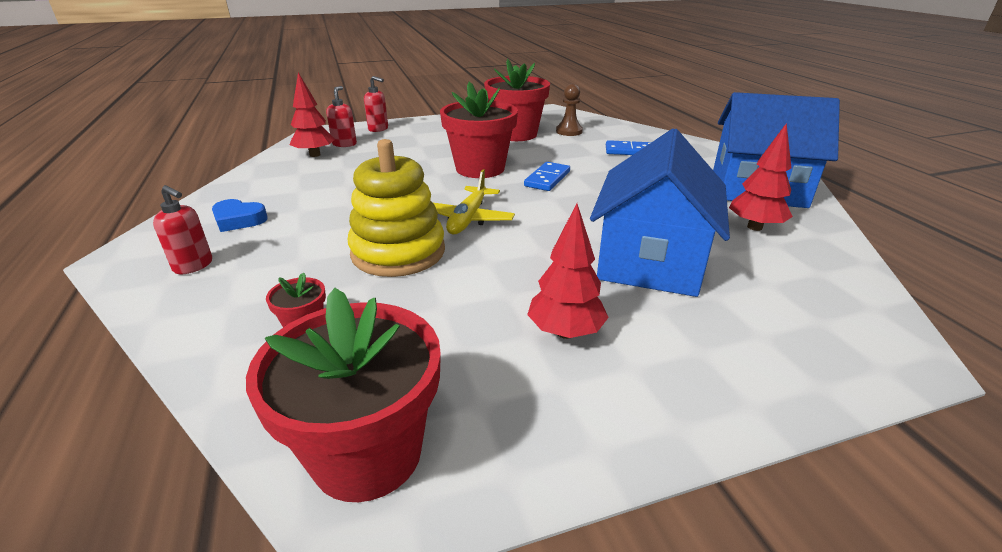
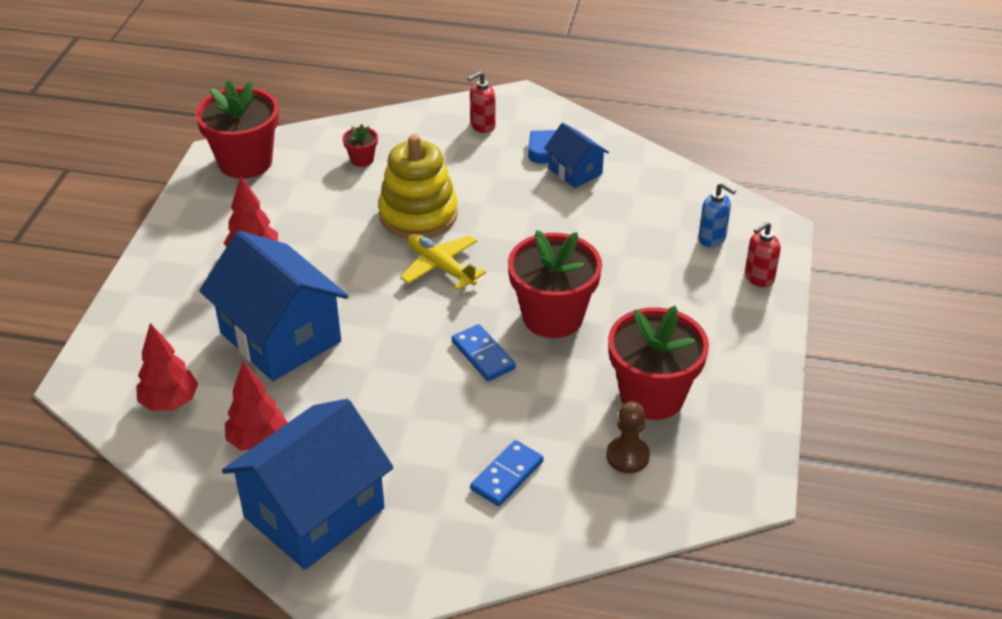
camera: 120 degrees right, 10 degrees up
(275, 200) = (575, 171): none -> blue house
(315, 155) = (687, 211): red tree -> red tree (170, 402)
(344, 144) = (712, 238): red soap dispenser -> blue soap dispenser

